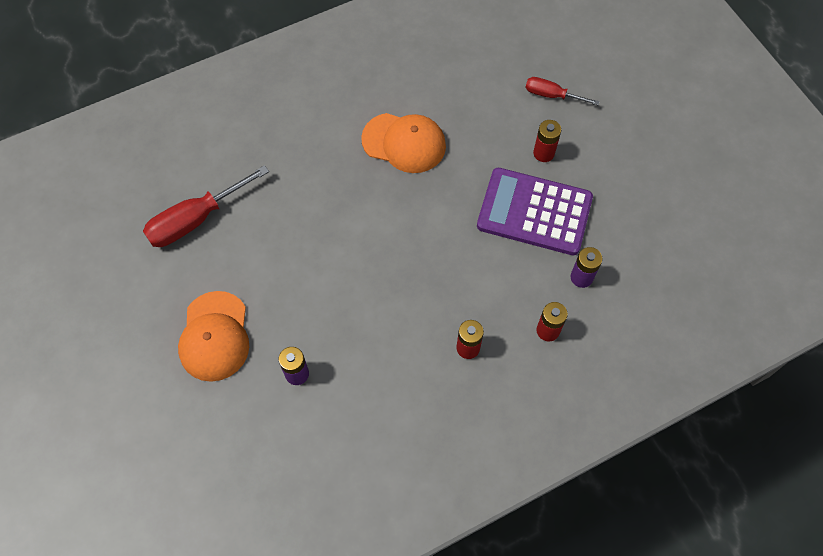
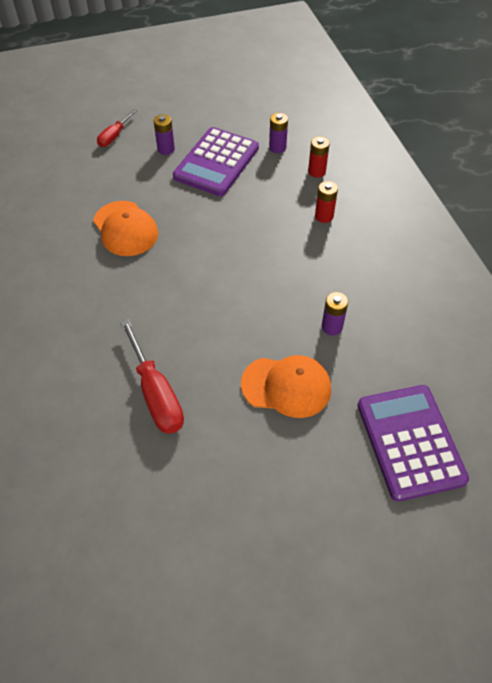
camera: 80 degrees left, 10 degrees down
(158, 466) = (410, 442): none -> purple calculator
(404, 143) = (125, 229): orange cap -> orange cap turned 120 degrees clockwise
(543, 153) = (166, 149): red battery -> purple battery

